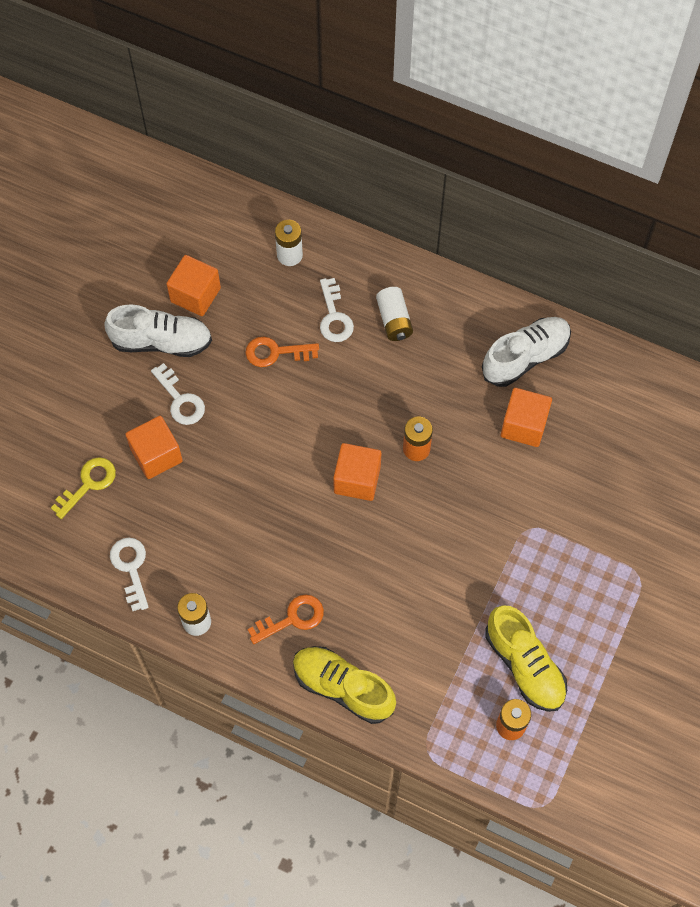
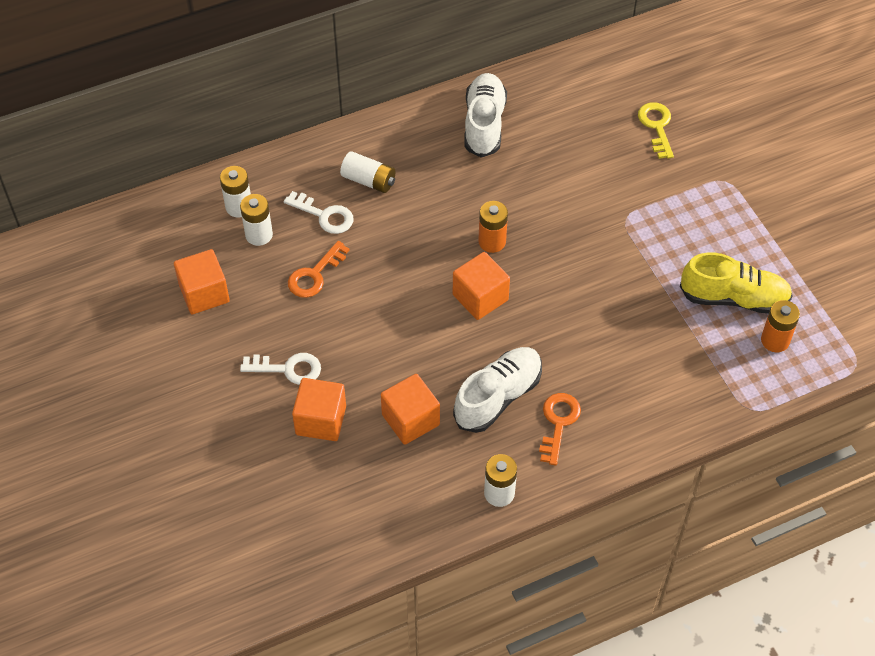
camera: 50 degrees left, 10 degrees down
(88, 484) = (296, 488): yellow key -> yellow key (656, 126)
(131, 568) = (405, 509): white key -> none
(161, 342) = (221, 346): white shoe -> white shoe (498, 397)
(277, 288) = (259, 235): none -> white battery
(343, 687) = (648, 429): yellow shoe -> none
(524, 425) = (539, 163): orange cube -> orange cube (410, 420)

